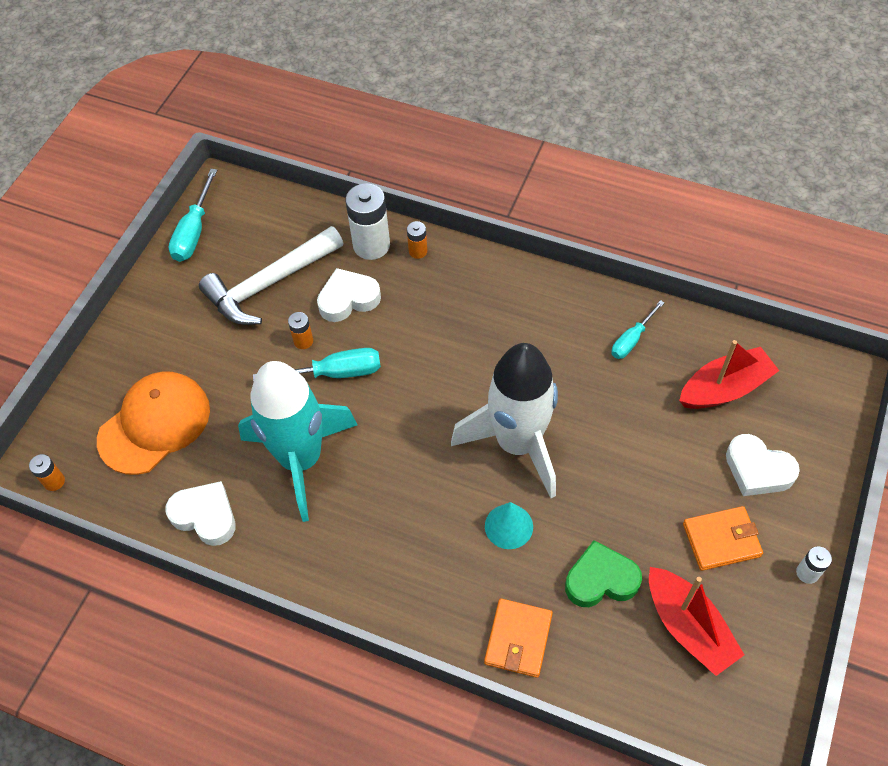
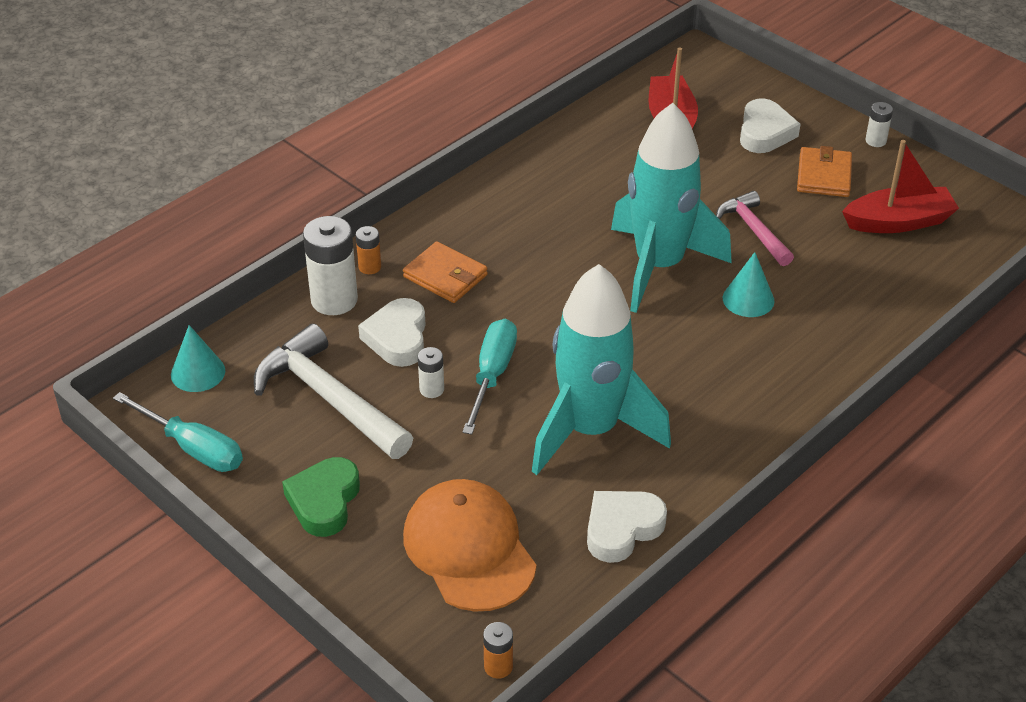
camera: 70 degrees left, 15 degrees down
(264, 202) = (198, 372): none -> turquoise cone
(269, 284) = (328, 398): white hammer -> white hammer turned 150 degrees clockwise
(303, 341) = (431, 389): orange battery -> white battery
(517, 444) = (659, 266): white rocket -> turquoise rocket
(518, 639) = (869, 328): orange wallet -> orange wallet (445, 276)
(601, 579) = (831, 258): green heart -> green heart (324, 501)
(605, 503) = (753, 230): none -> pink hammer
(631, 340) = (583, 157): turquoise screwdriver -> none
(757, 470) = (765, 132): white heart -> white heart turned 45 degrees counterclockwise

